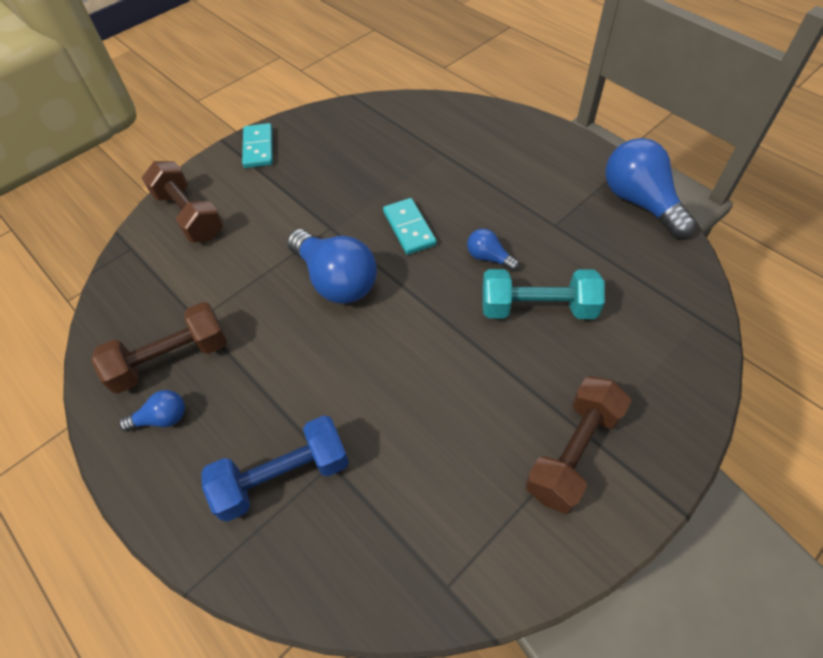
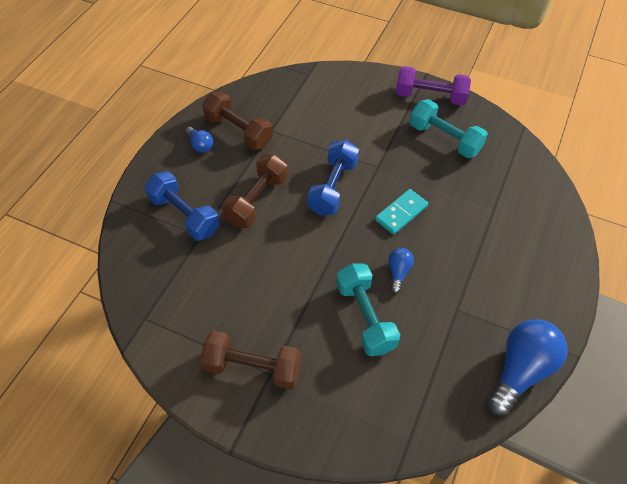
camera: 65 degrees right, 0 degrees up
(189, 216) = (348, 89): brown dumbbell -> brown dumbbell (257, 200)
(258, 148) = (430, 97): turquoise domino -> purple dumbbell
(327, 157) = (445, 139): none -> turquoise dumbbell
(336, 280) = (333, 187): blue light bulb -> blue dumbbell

